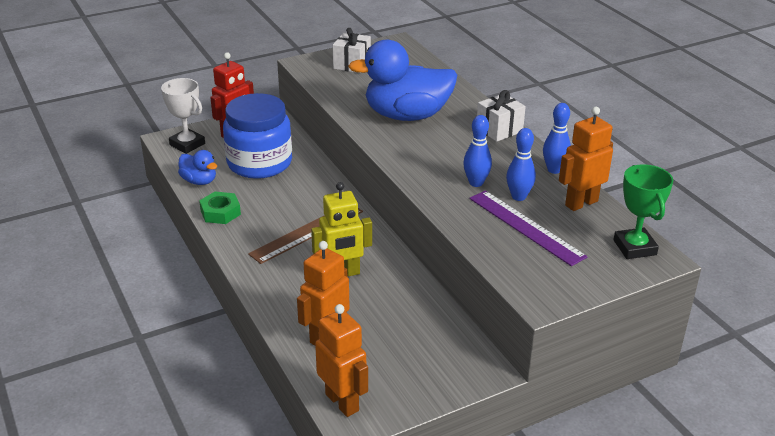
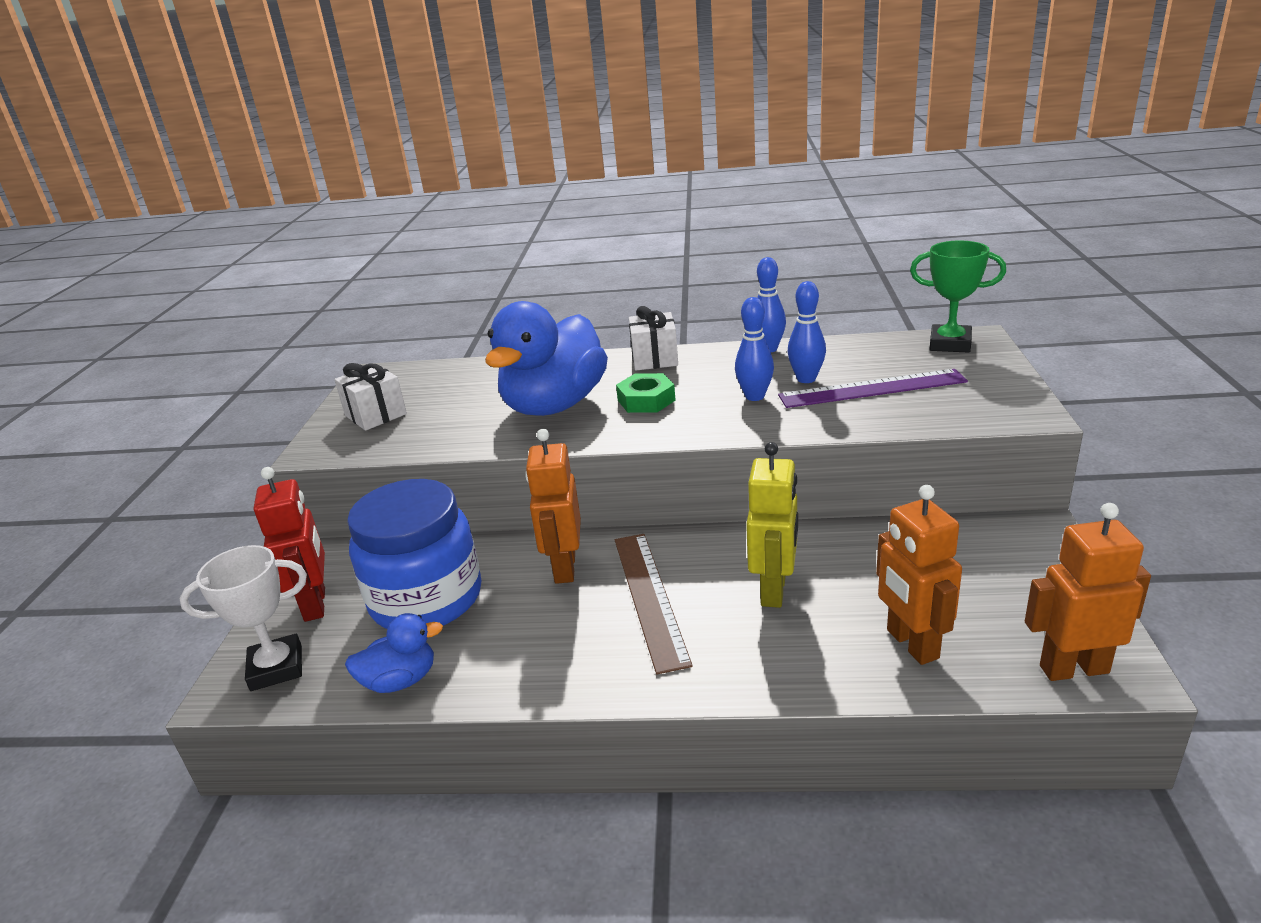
camera: 55 degrees left, 5 degrees down
(220, 212) = (515, 677): green nut -> green nut (646, 400)
(581, 203) = (846, 350): orange robot -> orange robot (564, 568)

